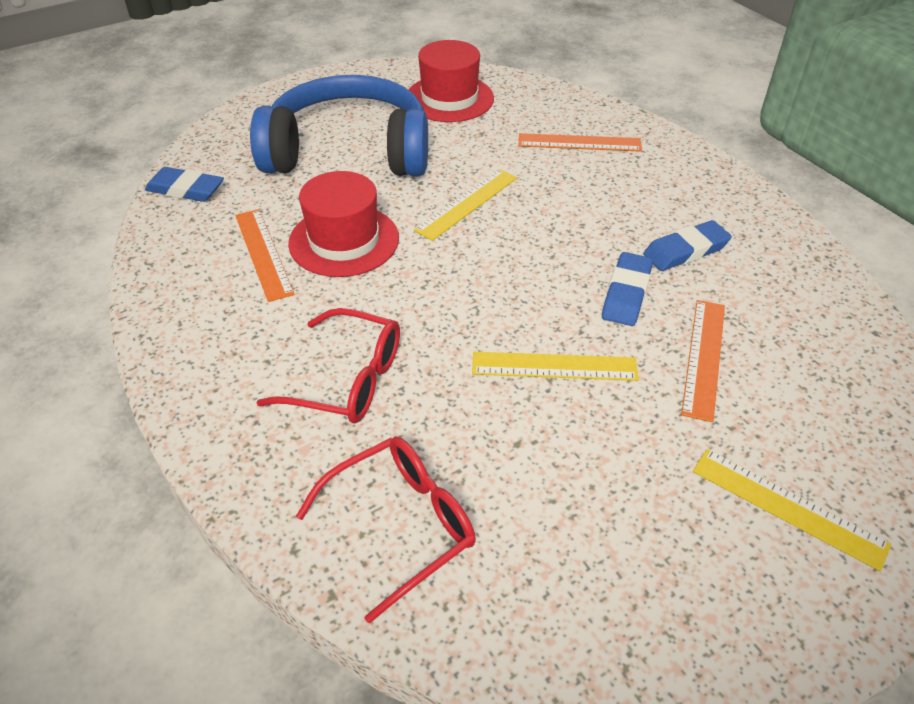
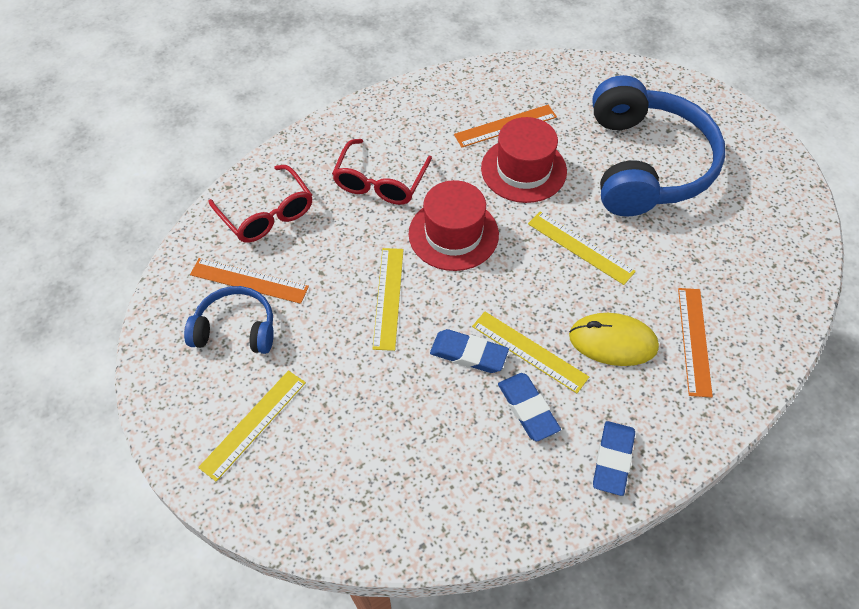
camera: 90 degrees right, 10 degrees up
(185, 189) = (577, 73): blue eraser -> blue eraser (612, 460)
(449, 98) = (754, 234): red hat -> red hat (453, 234)
(590, 190) = (613, 342): none -> yellow mouse
(613, 247) = (529, 351): none -> yellow ruler
(635, 548) = (235, 329): none -> blue headphones
(704, 357) = (395, 399): orange ruler -> orange ruler (249, 281)

